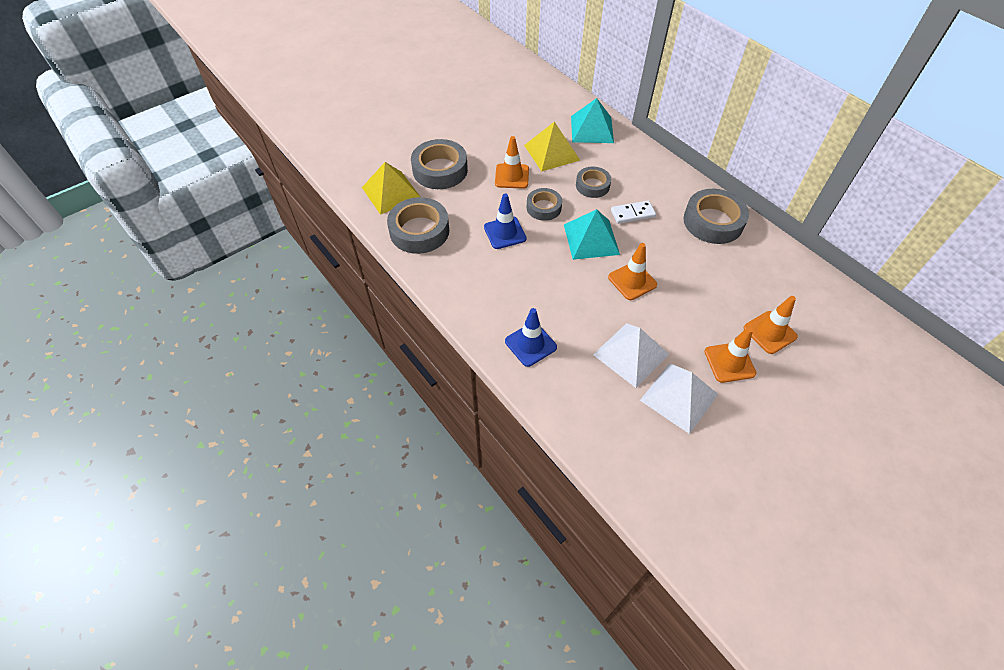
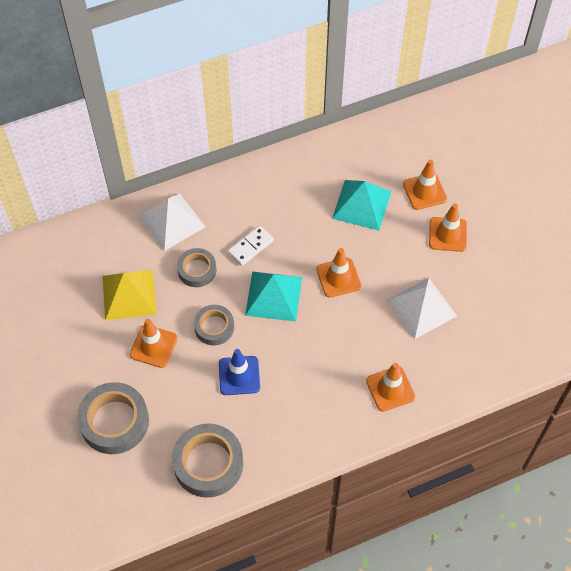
camera: 75 degrees left, 5 degrees up
(391, 192) = (134, 484): yellow pyramid -> none
(530, 344) = (390, 389): blue traffic cone -> orange traffic cone
(592, 129) = (105, 242): turquoise pyramid -> turquoise pyramid (361, 204)
(632, 214) = (250, 247): white domino -> white domino turned 45 degrees clockwise
(679, 397) = (473, 286): white pyramid -> white pyramid (172, 221)
(713, 222) = (284, 181): grey tape -> none

